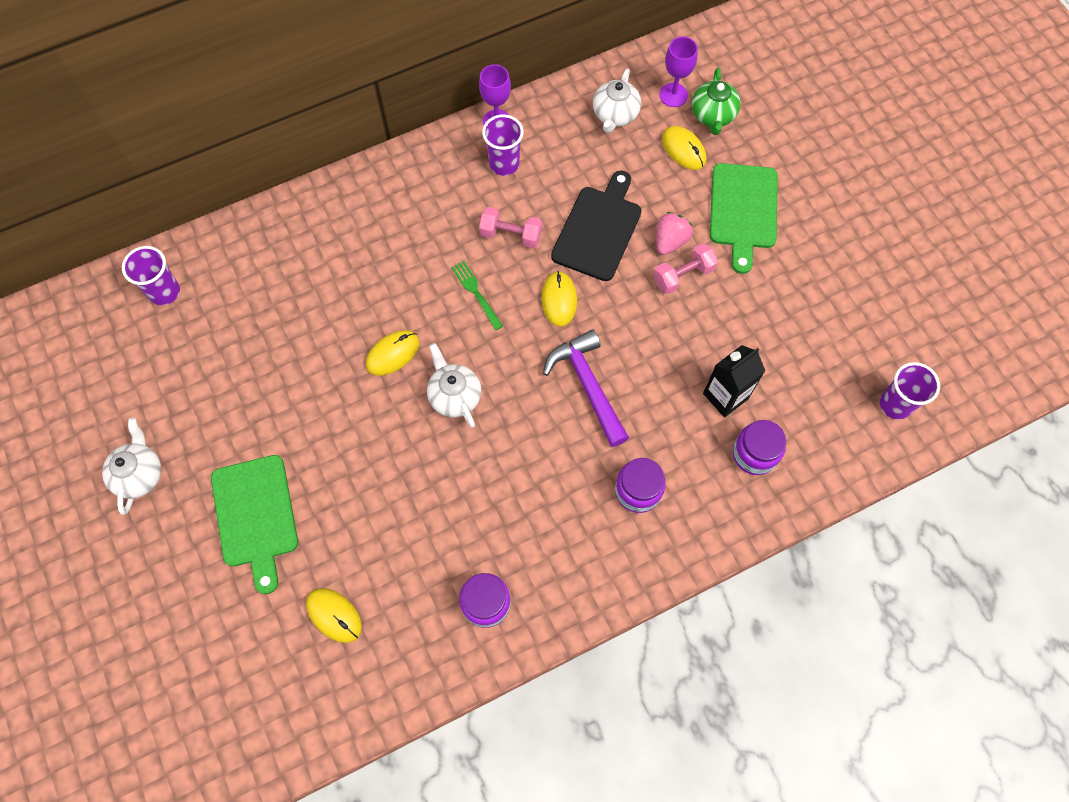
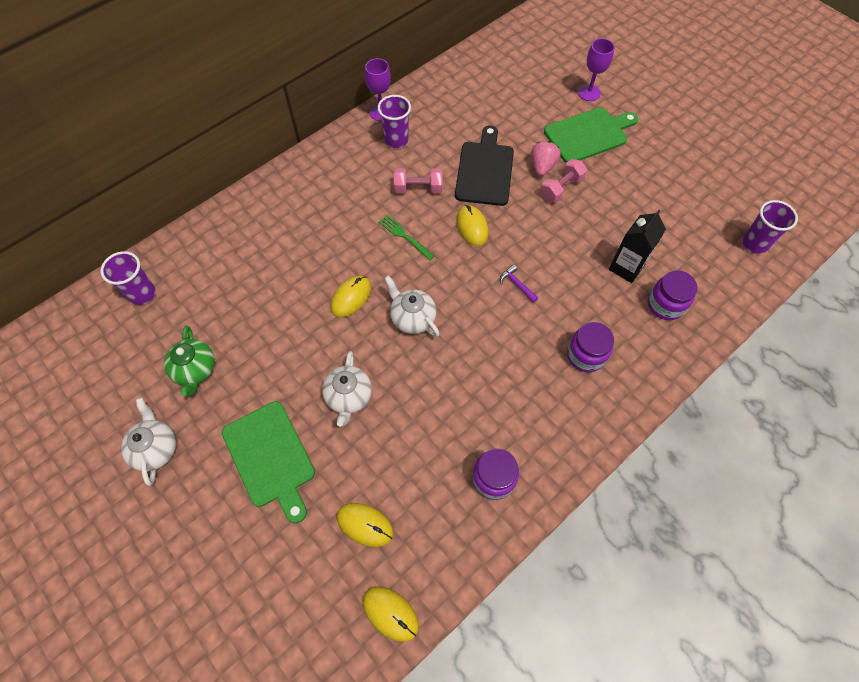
camera: 15 degrees left, 5 degrees down
(587, 385) = (516, 284): purple hammer -> purple hammer, size x0.45
(615, 115) = (469, 90): white teapot -> white teapot (349, 397)
(673, 95) = (507, 68): purple goblet -> purple goblet (589, 93)
(683, 149) = (528, 102): yellow mouse -> yellow mouse (390, 613)
(713, 115) = (541, 76): green teapot -> green teapot (195, 370)
(743, 210) = (588, 134): green cutting board -> green cutting board turned 105 degrees counterclockwise

